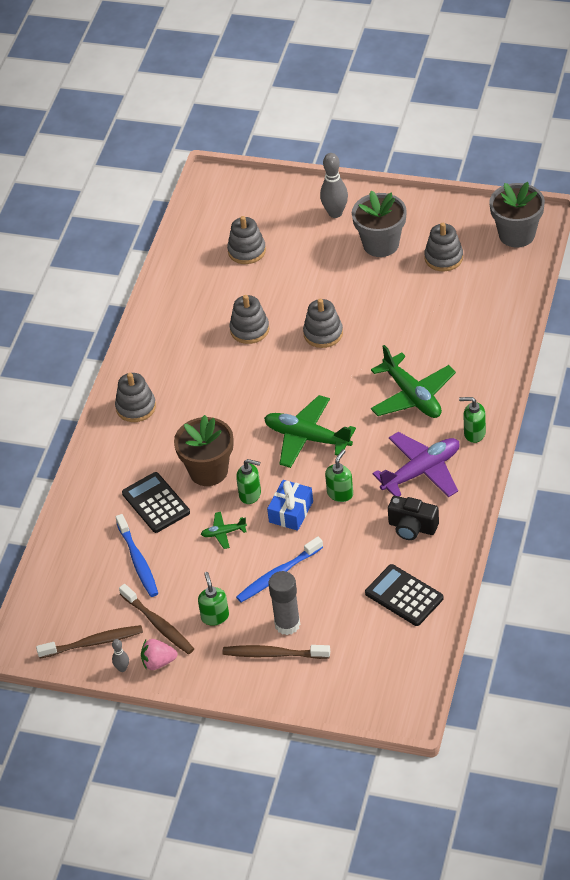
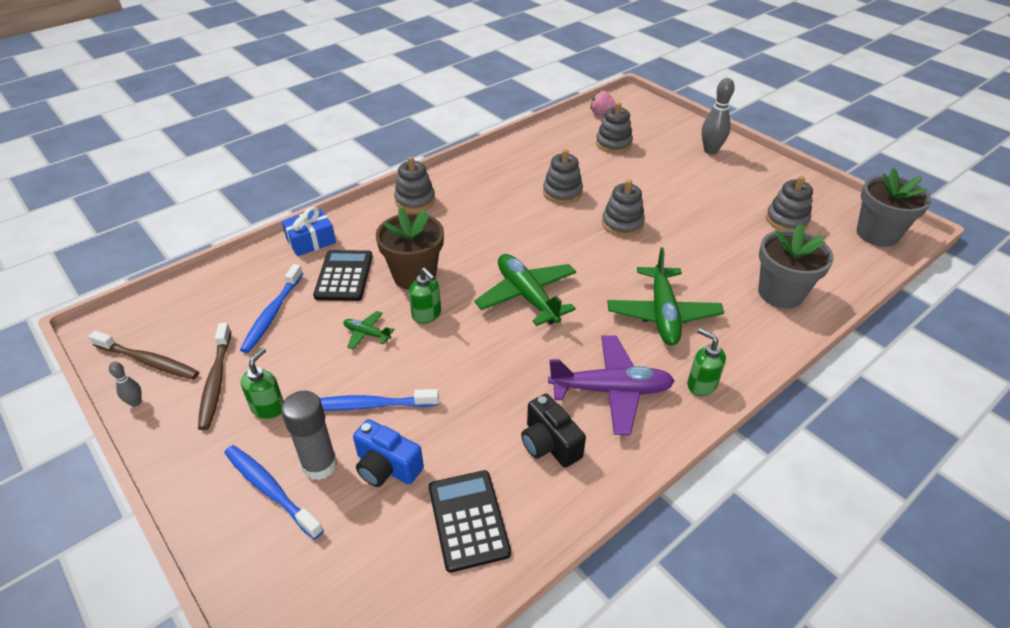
camera: 30 degrees right, 5 degrees down
(158, 662) = (169, 419): pink strawberry -> pink strawberry (602, 114)
(273, 654) = (270, 490): brown toothbrush -> blue toothbrush
(291, 512) = (445, 352): blue gift -> blue gift (311, 241)
(329, 600) = (387, 467): none -> blue camera
(340, 493) = (508, 363): green soap dispenser -> none
(381, 244) = (733, 186): grey flower pot -> grey flower pot (780, 293)

